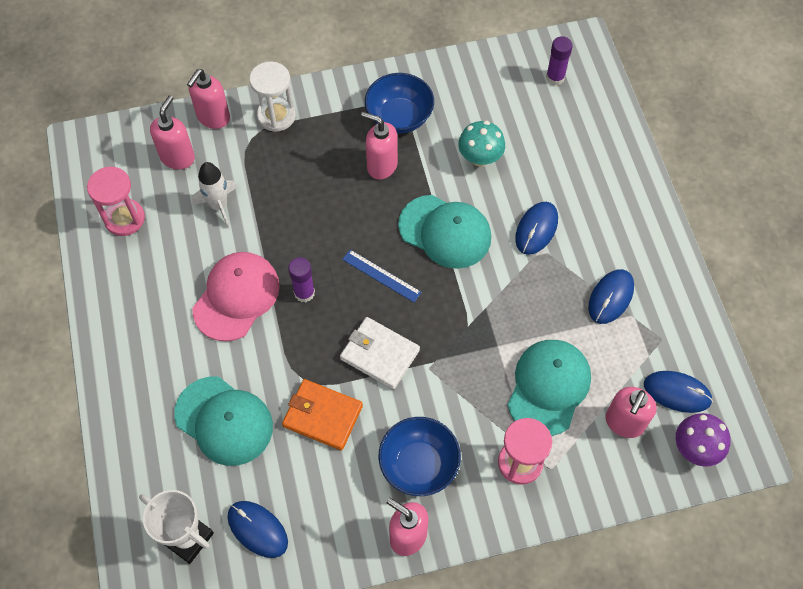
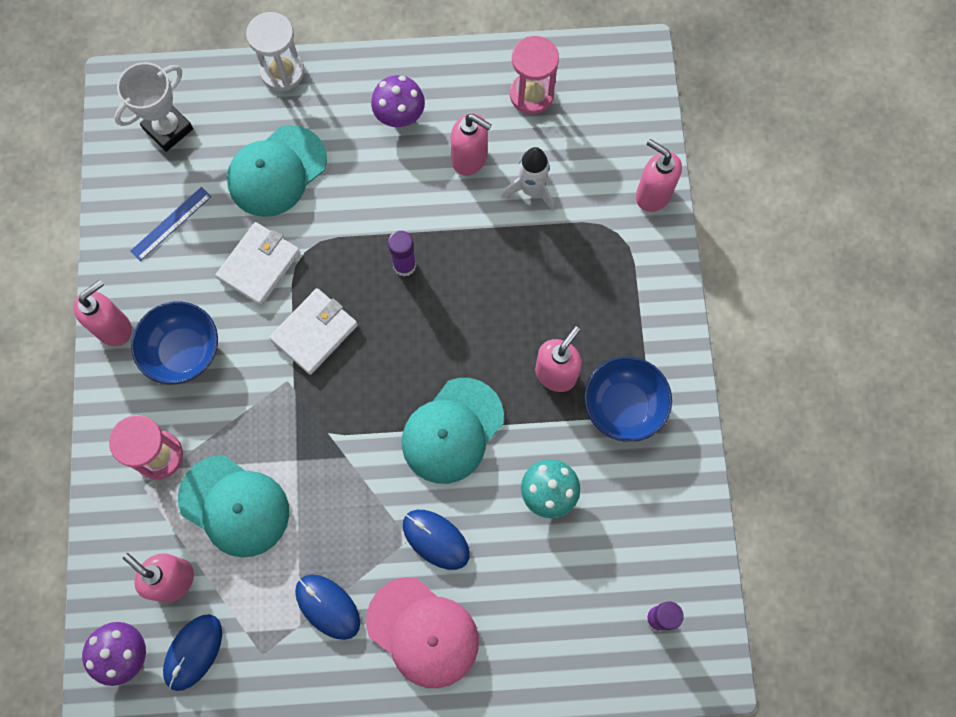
camera: 100 degrees right, 10 degrees up
(155, 323) = (399, 116): none -> purple mushroom
(178, 157) = (603, 153): pink soap dispenser -> pink soap dispenser (470, 159)
(236, 297) = (413, 196): pink cap -> pink cap (423, 632)
(257, 529) = (159, 190): blue mouse -> none
(276, 116) = (645, 264): white hourglass -> white hourglass (282, 72)
(323, 416) = (259, 265): orange wallet -> white wallet
(381, 276) = (409, 349): blue ruler -> blue ruler (171, 223)

